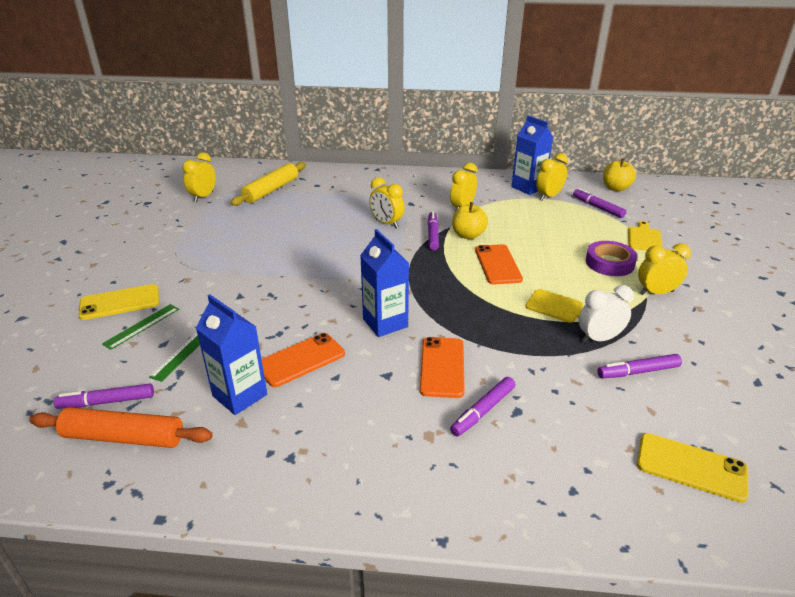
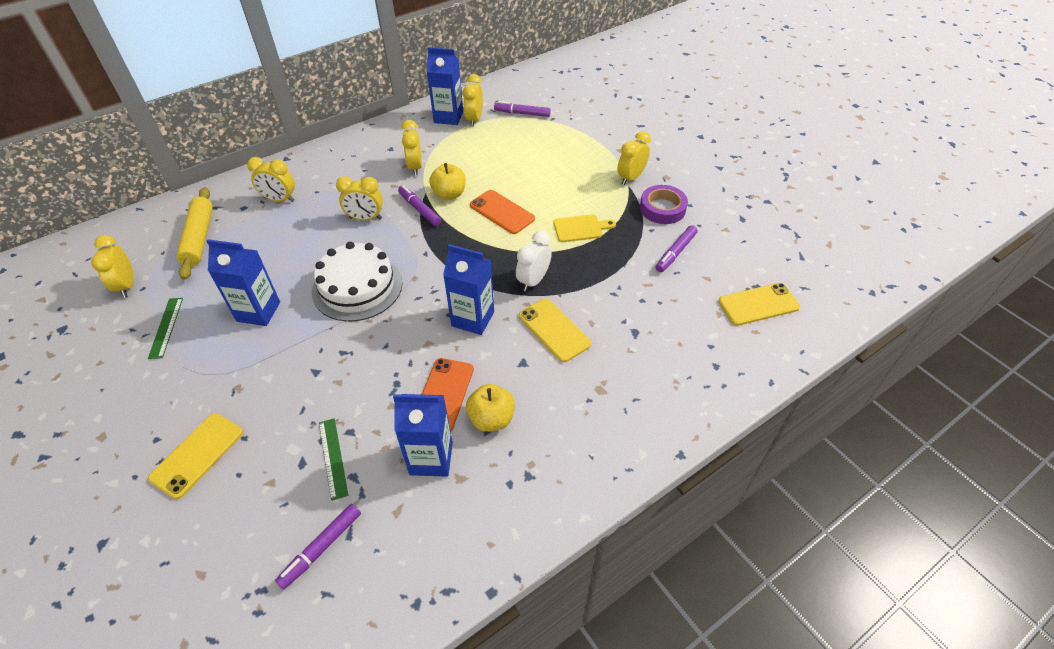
camera: 40 degrees left, 15 degrees up
(124, 437) = (379, 562): orange rolling pin -> none
(142, 326) = (256, 461): green ruler -> green ruler (166, 327)
(252, 244) = (258, 311): none -> blue carton
(329, 261) = (357, 287): none -> white cake
(344, 190) = (280, 199): none -> yellow clock
(442, 367) = (554, 330): orange phone -> yellow phone
(483, 411) = (615, 346): purple marker -> none
(599, 339) = (631, 240): white clock -> white clock (533, 281)
(609, 263) = (579, 166): purple tape -> purple tape (662, 208)
(616, 188) = (517, 86): yellow apple -> yellow apple (491, 419)
(644, 238) = (581, 129): yellow cutting board -> none

